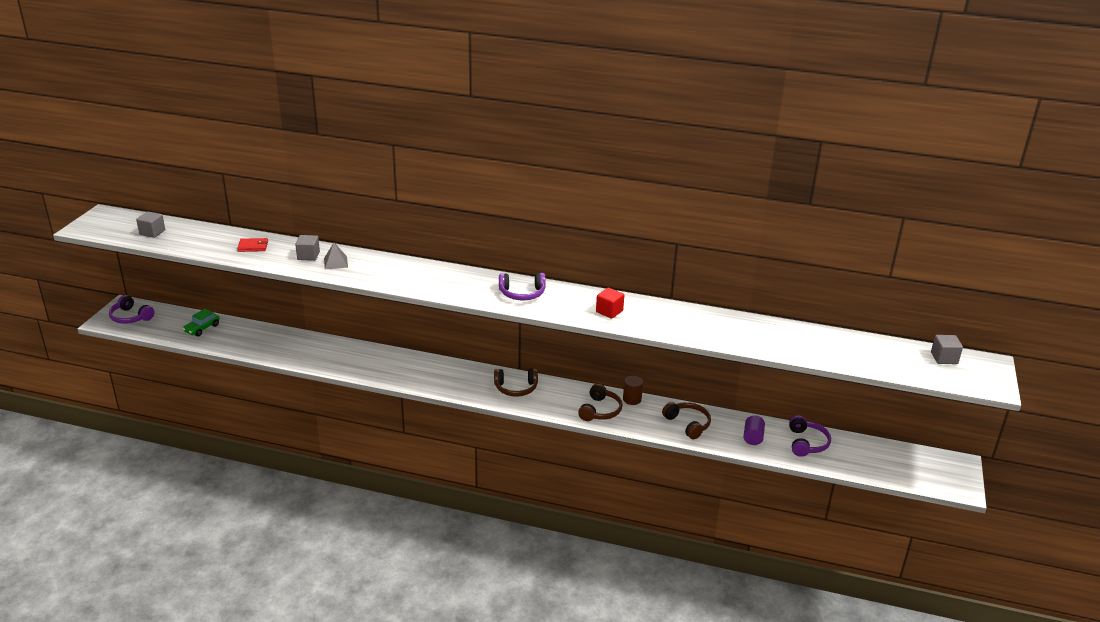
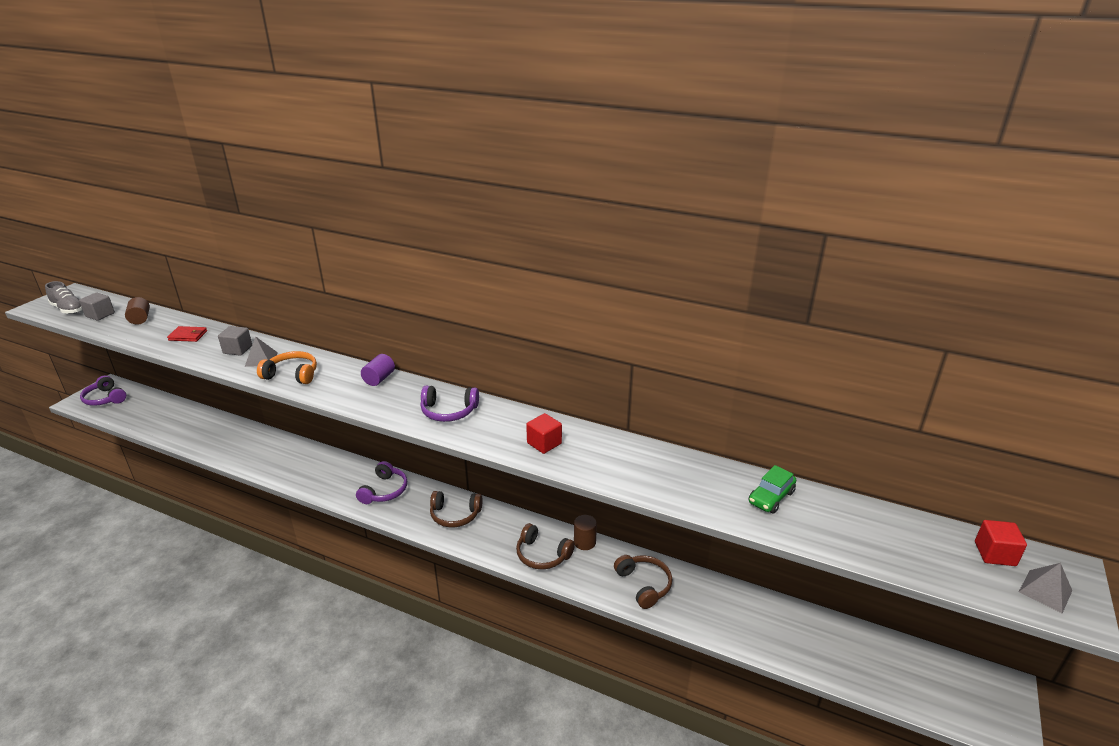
camera: 10 degrees right, 0 degrees up
(116, 229) = (68, 309): none -> grey shoe
(195, 234) = (140, 319): none -> brown cylinder
(202, 328) = (164, 416): green car -> green car (771, 497)
(372, 273) = (292, 374): none -> orange headphones
(600, 410) = (542, 555): brown headphones -> brown headphones turned 90 degrees clockwise
(753, 437) = (722, 613): purple cylinder -> purple cylinder (379, 379)
(806, 443) = (792, 629): purple headphones -> purple headphones (384, 490)
(944, 358) = (995, 554): grey cube -> red cube
(975, 376) = (1045, 591): none -> grey pyramid

